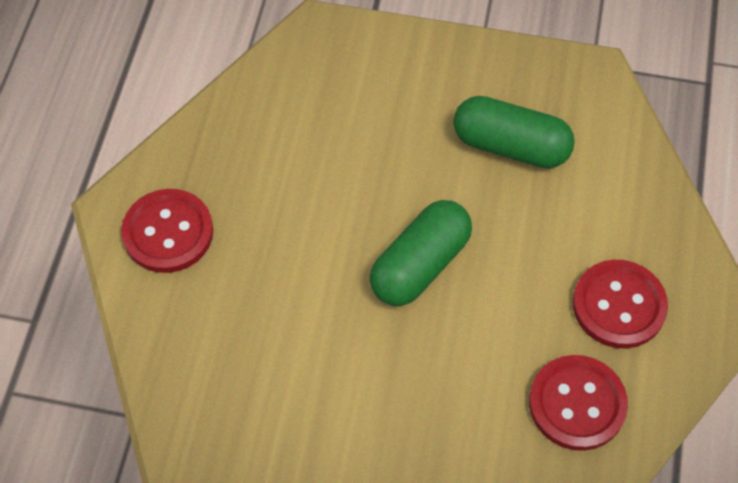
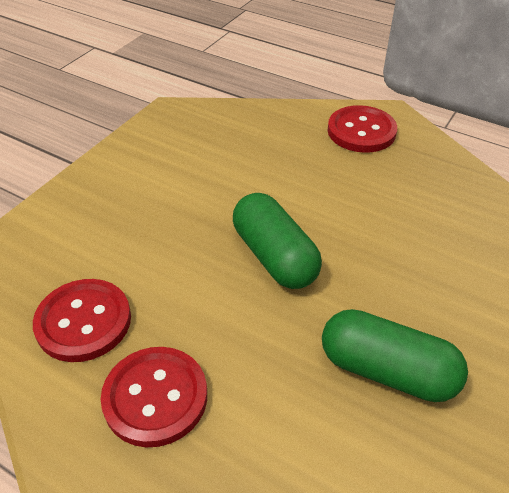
camera: 110 degrees right, 15 degrees down
(510, 146) = (387, 371): green capsule -> green capsule turned 75 degrees clockwise

